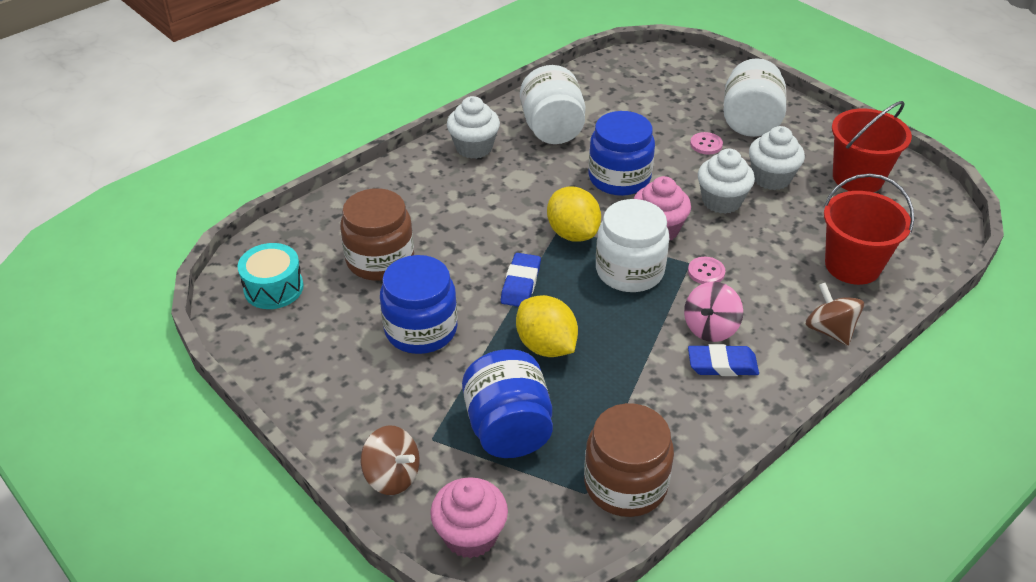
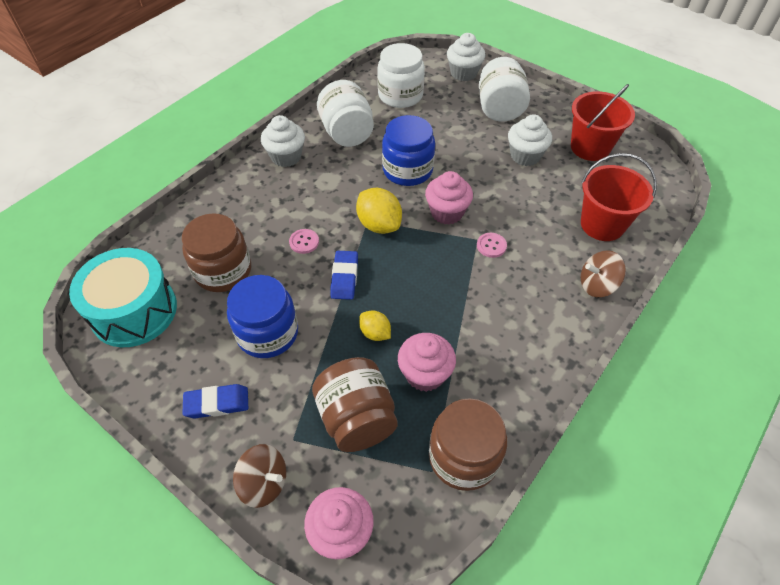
camera: 10 degrees left, 10 degrees up
(273, 288) = (134, 311): turquoise drum -> turquoise drum, size x1.65
(508, 428) = (356, 418): blue jar -> brown jar
(546, 346) = (375, 333): yellow lemon -> yellow lemon, size x0.59
(597, 395) = (425, 374): none -> pink cupcake
(629, 271) = (430, 253): white jar -> white jar (400, 95)
(706, 144) = (470, 132): pink button -> pink button (304, 242)
(710, 328) = (504, 297): pink spinning top -> none
(721, 201) = (491, 181): white cupcake -> white cupcake (463, 73)
(722, 364) = (520, 329): blue eraser -> blue eraser (217, 403)
(829, 330) = (597, 285): brown spinning top -> brown spinning top turned 60 degrees counterclockwise

